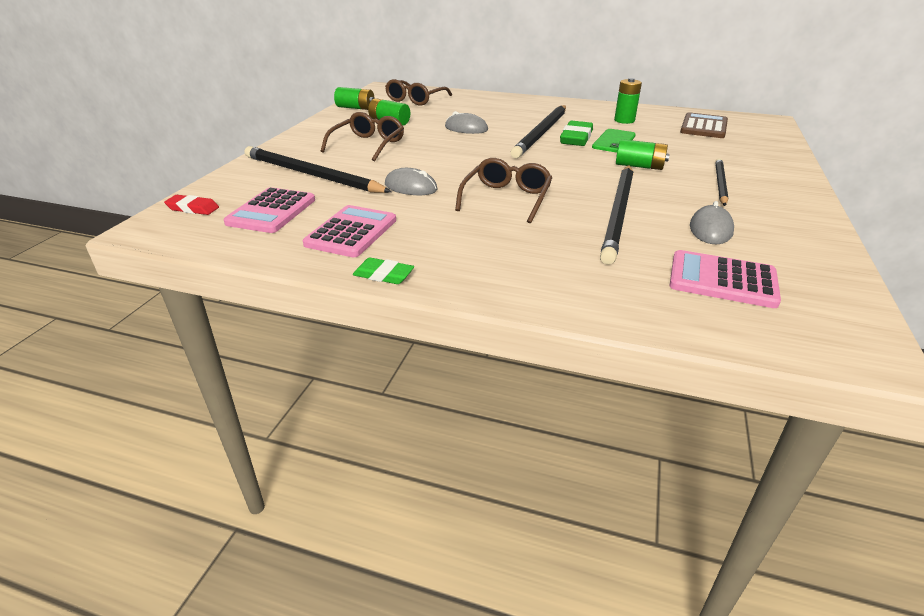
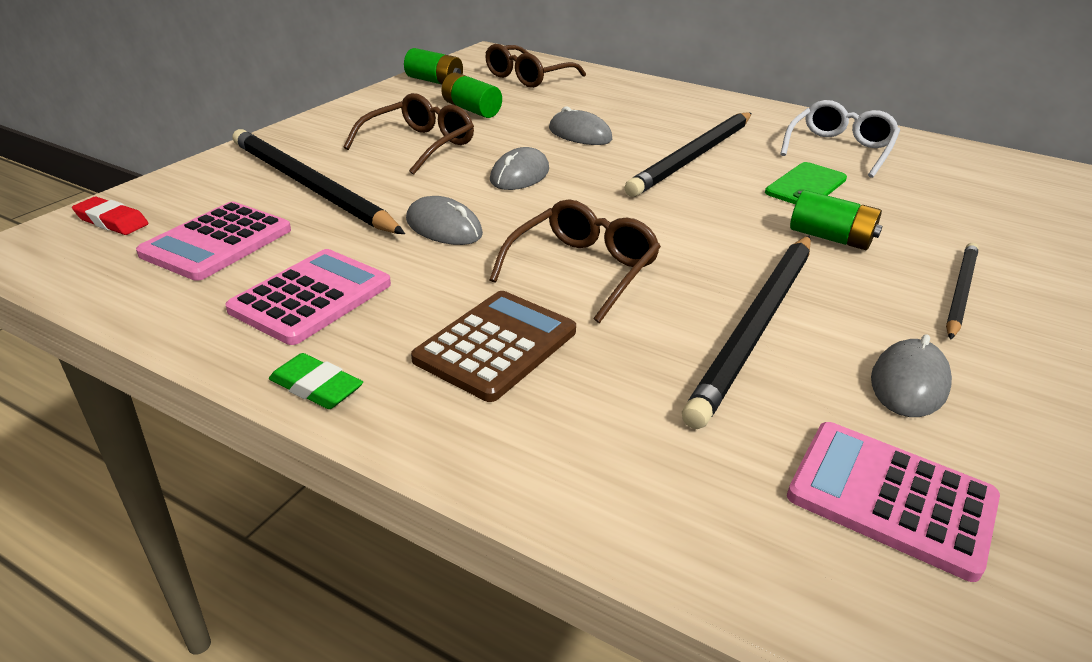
camera: 10 degrees right, 0 degrees up
(441, 154) = (519, 175): none -> grey mouse
(576, 138) = (746, 172): green eraser -> none
(624, 120) = (839, 149): green battery -> white glasses
(703, 127) = (971, 177): brown calculator -> brown calculator (496, 345)

